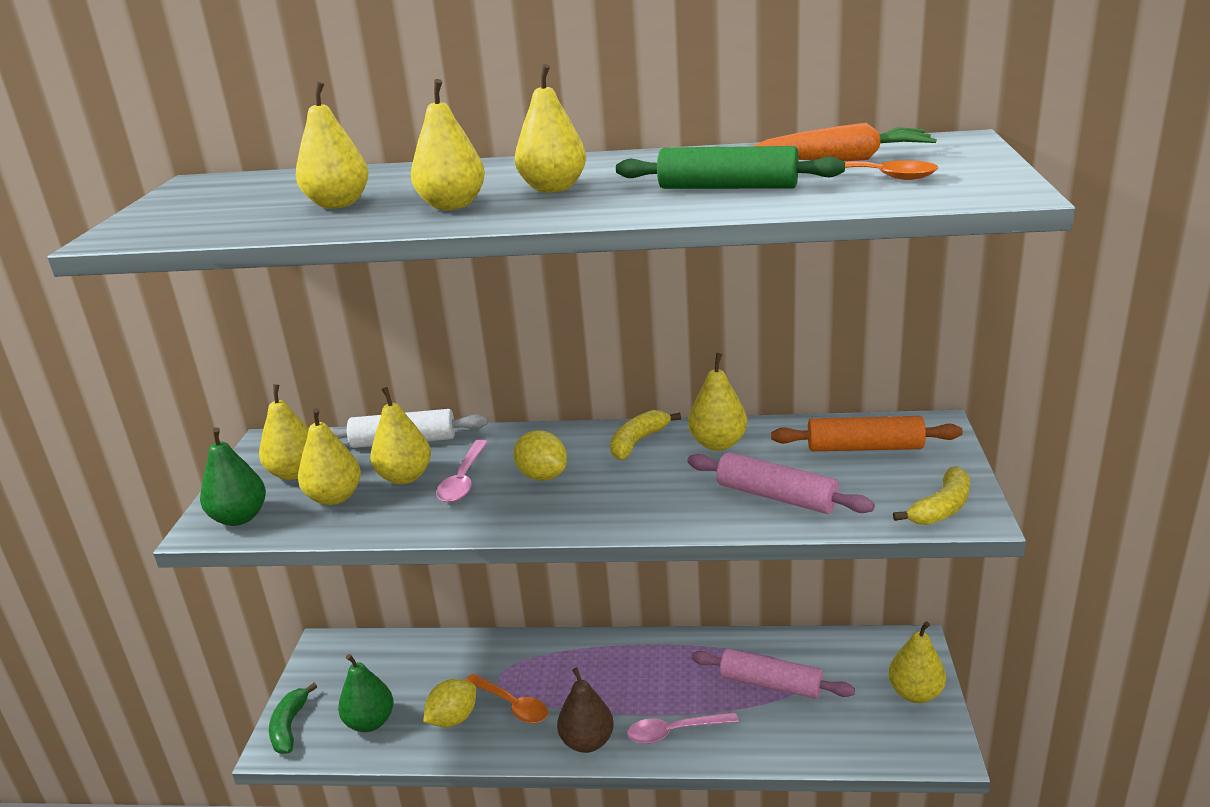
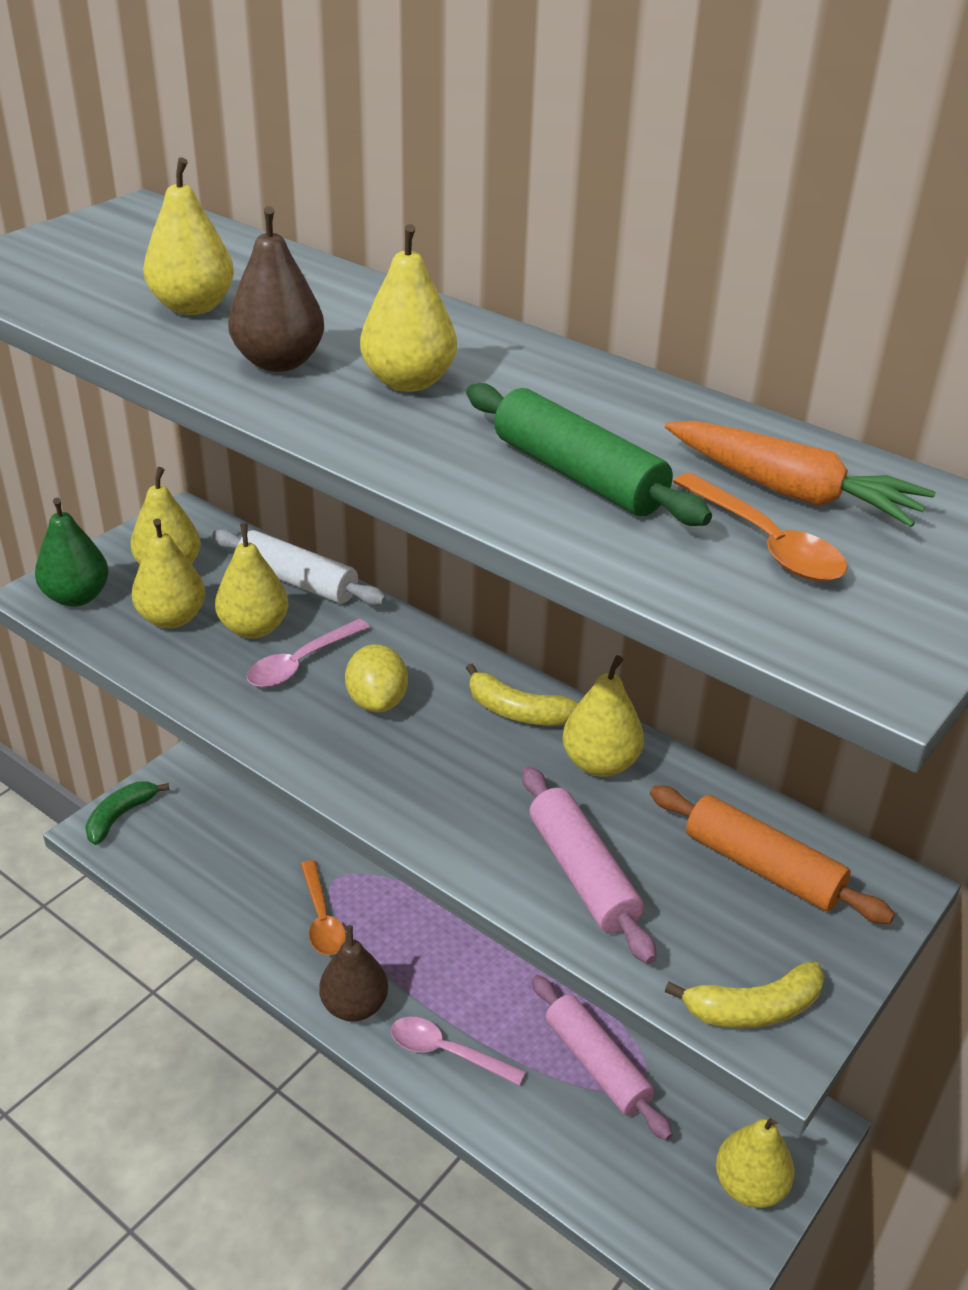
camera: 30 degrees right, 10 degrees up
(370, 722) = (187, 855): green pear -> none
(452, 205) = (279, 362): yellow pear -> brown pear
(453, 719) = (258, 899): yellow lemon -> none
(637, 442) = (517, 711): yellow banana -> yellow banana turned 135 degrees counterclockwise

